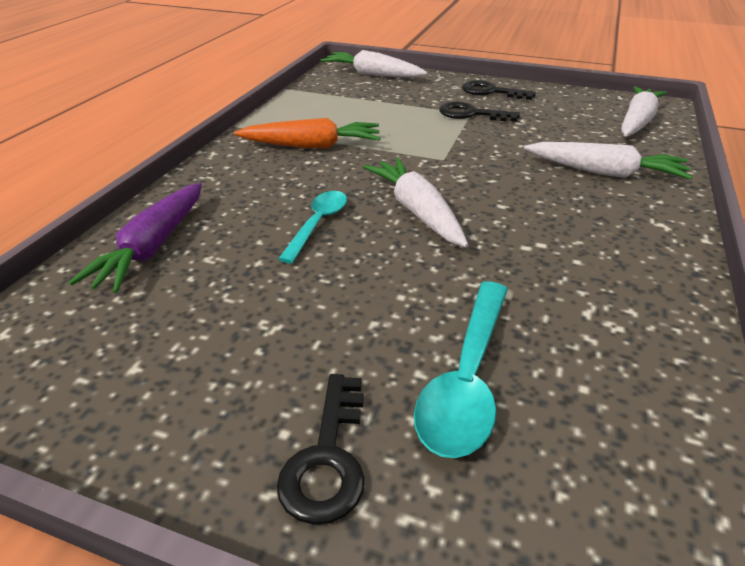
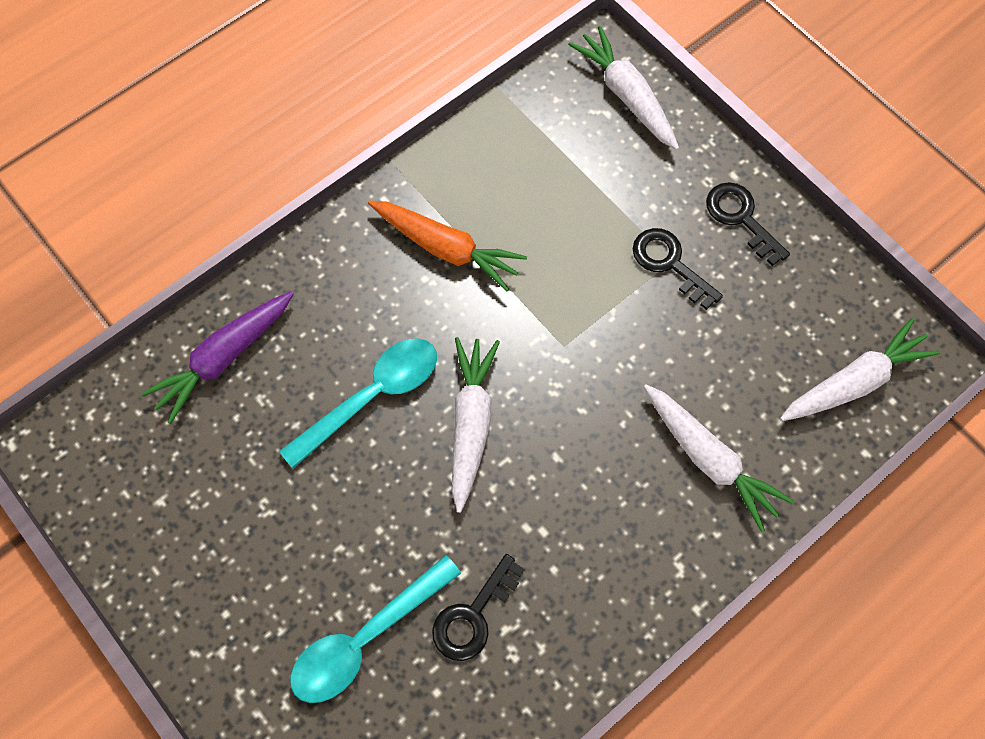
camera: 30 degrees right, 30 degrees up
(318, 224) = (372, 396): turquoise spoon -> turquoise spoon, size x1.50
(327, 458) = (239, 648): black key -> black key (473, 615)

